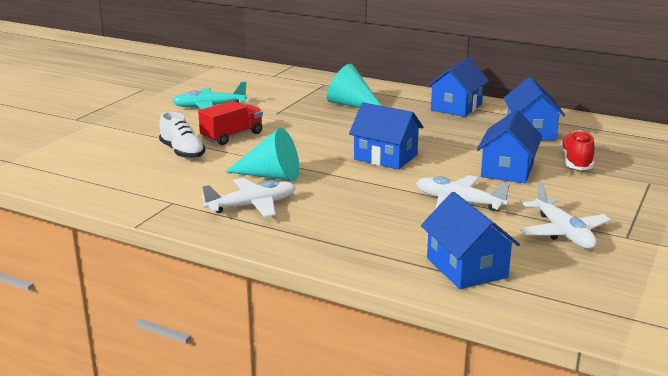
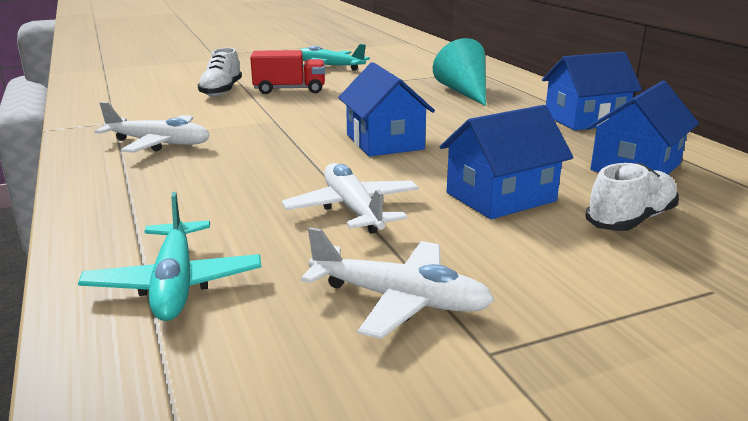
camera: 40 degrees right, 0 degrees up
(271, 176) = (237, 126): turquoise cone -> none
(466, 268) = (175, 284): blue house -> turquoise plane
(563, 233) = (400, 300): white plane -> white plane turned 90 degrees counterclockwise
(576, 162) = (630, 220): red shoe -> white shoe

